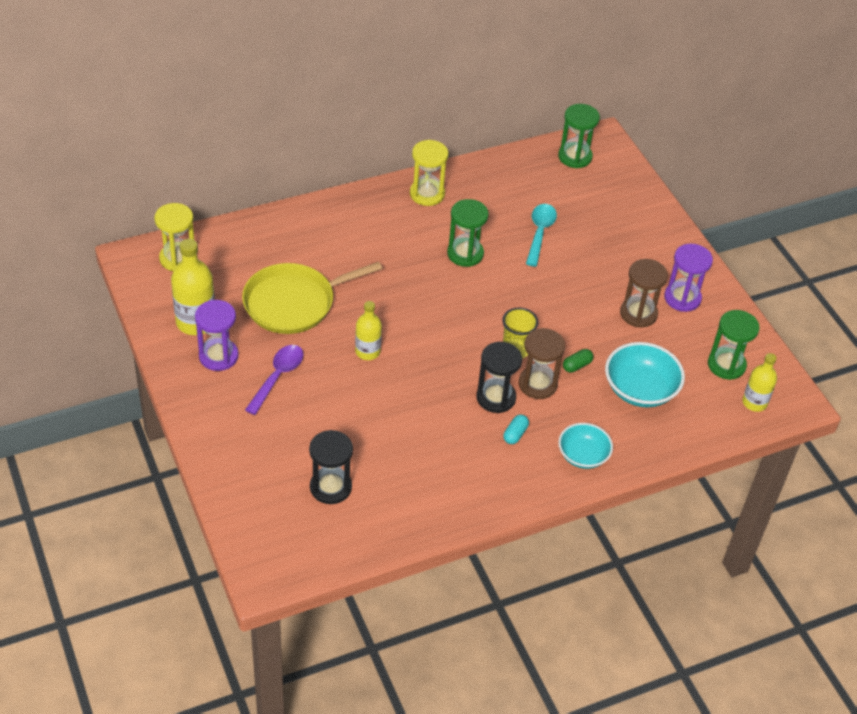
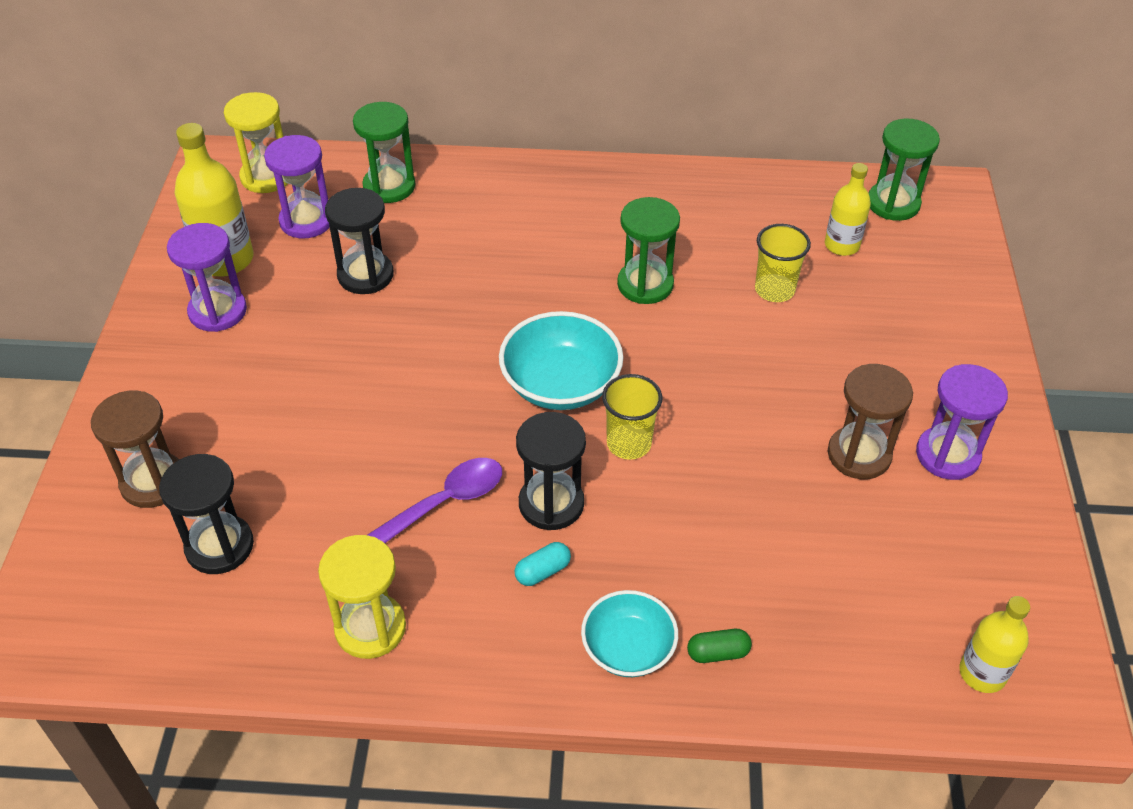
camera: 30 degrees right, 0 degrees up
(228, 280) = (306, 221): none -> purple hourglass
(278, 377) = (270, 364): purple spoon -> purple spoon (445, 502)
(294, 303) = (365, 275): yellow pan -> black hourglass
(367, 351) = (414, 372): yellow bottle -> yellow bottle (841, 245)
(427, 194) = (645, 192): yellow hourglass -> yellow hourglass (370, 628)
(537, 384) = (629, 506): brown hourglass -> brown hourglass (153, 482)
(540, 233) = (774, 290): turquoise spoon -> yellow cup
(577, 365) = (709, 500): green capsule -> green capsule (717, 653)
(640, 389) = (790, 575): turquoise bowl -> turquoise bowl (561, 384)
(726, 365) = (965, 589): green hourglass -> green hourglass (389, 186)

